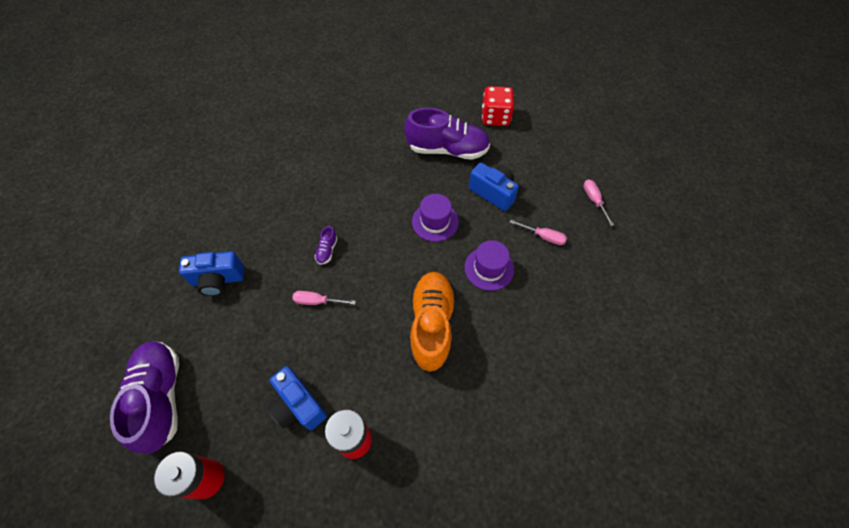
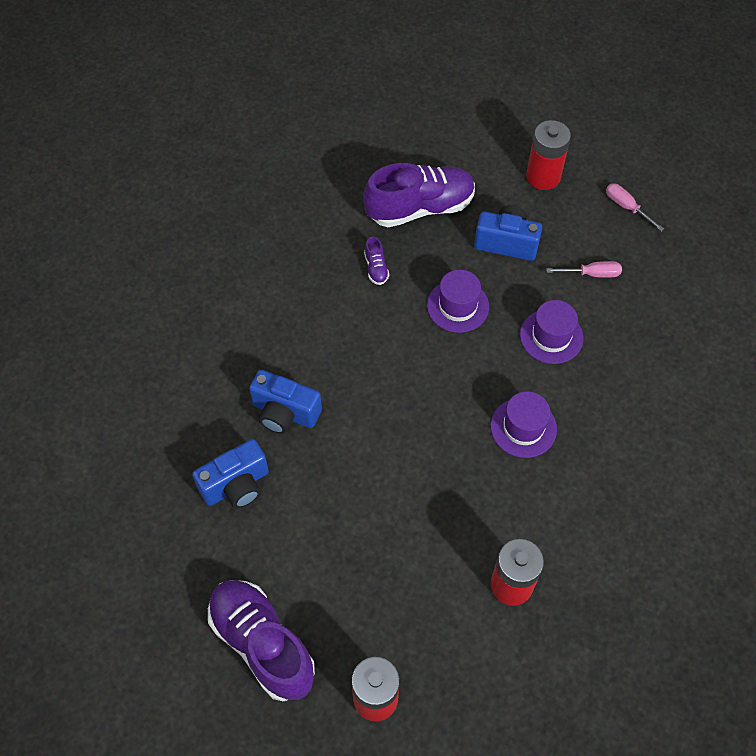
camera: 25 degrees left, 0 degrees up
(298, 405) = (428, 579): blue camera -> blue camera (285, 413)
(317, 301) = (375, 458): pink screwdriver -> none
(327, 250) = (349, 394): purple shoe -> purple shoe (376, 268)
(431, 325) = (523, 427): orange shoe -> purple hat
(495, 117) = (455, 142): red dice -> none
(544, 159) = (543, 177): none -> red battery

